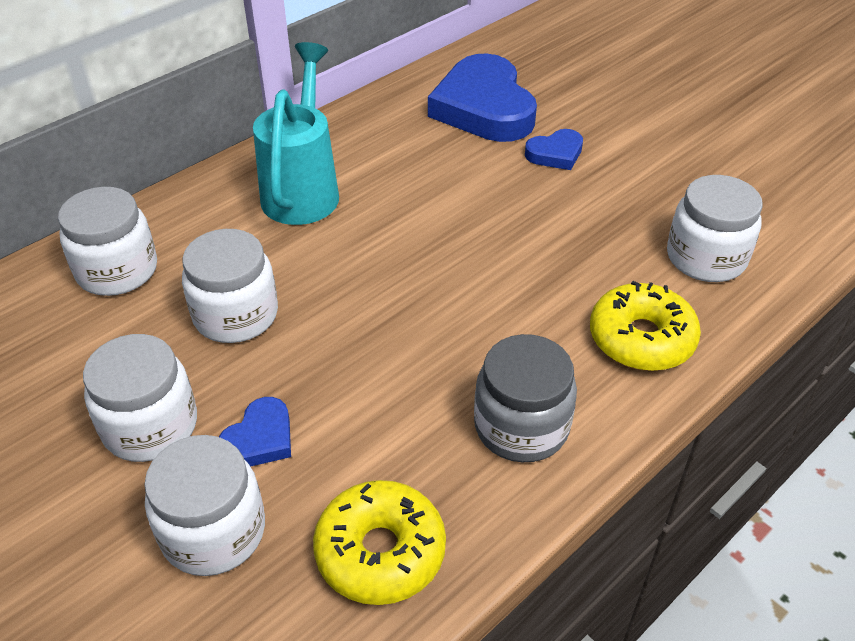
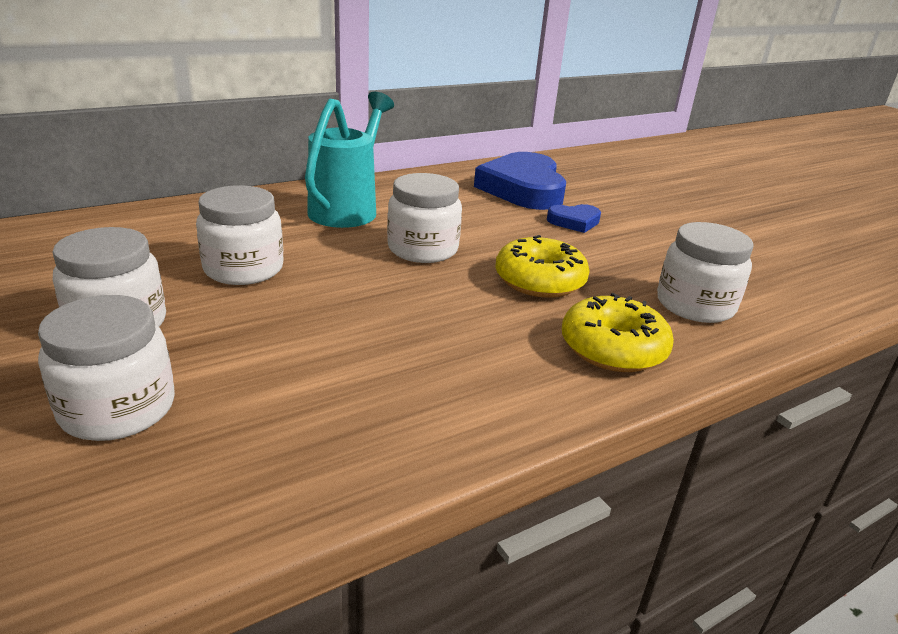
camera: 10 degrees right, 15 degrees down
(117, 270) = (166, 228): white jar -> white jar (422, 249)
(259, 439) = (209, 351): blue heart -> none
(380, 552) = (270, 459): yellow donut -> yellow donut (539, 280)
(521, 427) = (465, 389): grey jar -> none

